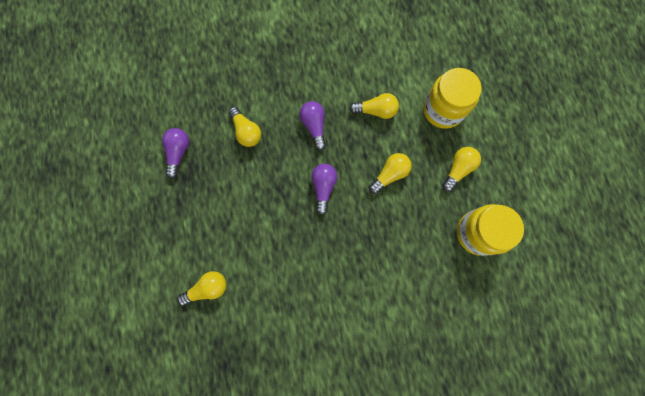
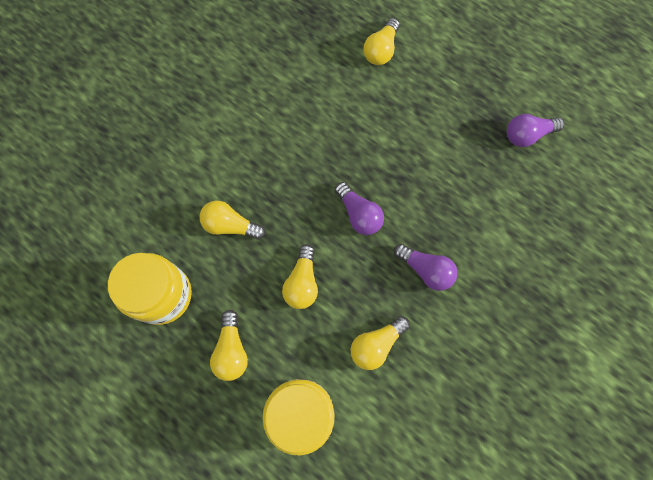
camera: 140 degrees right, 5 degrees down
(178, 153) = (527, 135): purple light bulb -> purple light bulb turned 105 degrees clockwise
(246, 131) = (487, 207): yellow light bulb -> yellow light bulb (230, 225)

